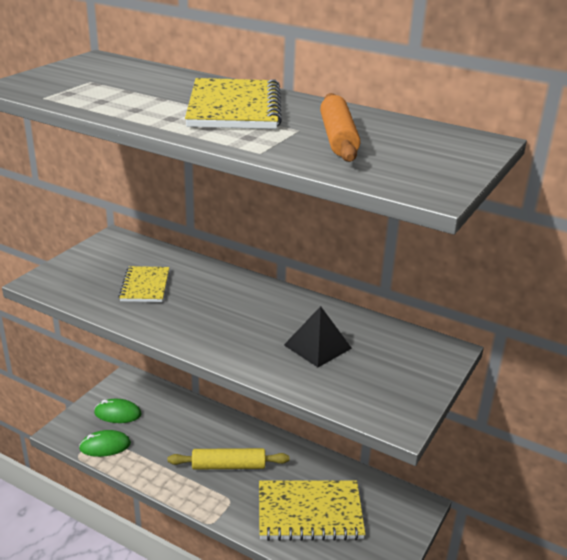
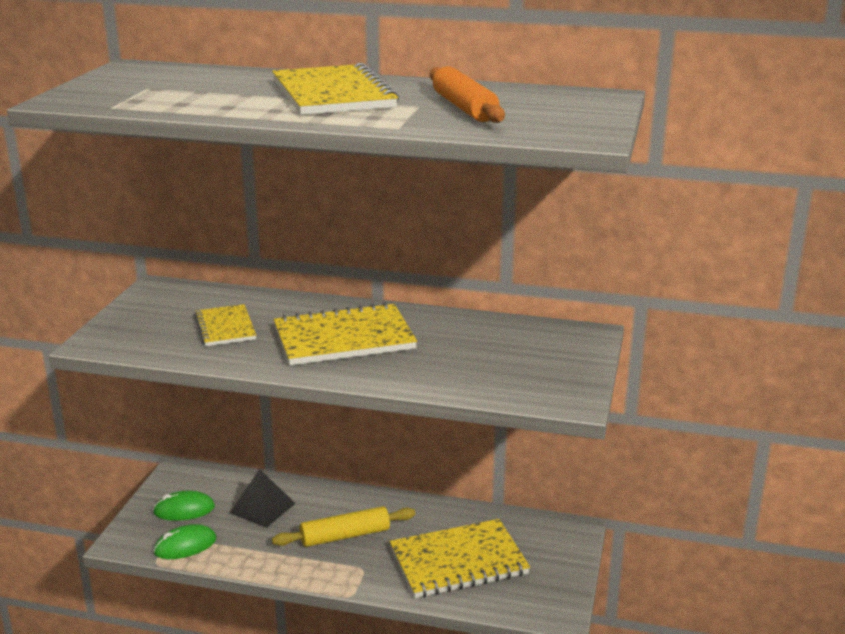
camera: 15 degrees left, 5 degrees down
(233, 314) = (344, 338): none -> yellow notebook
(317, 346) = (454, 352): black pyramid -> black pyramid (262, 508)

